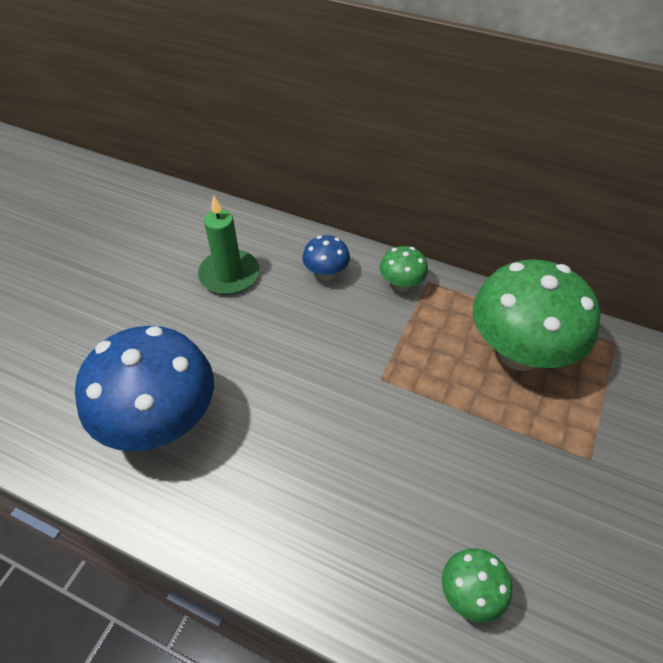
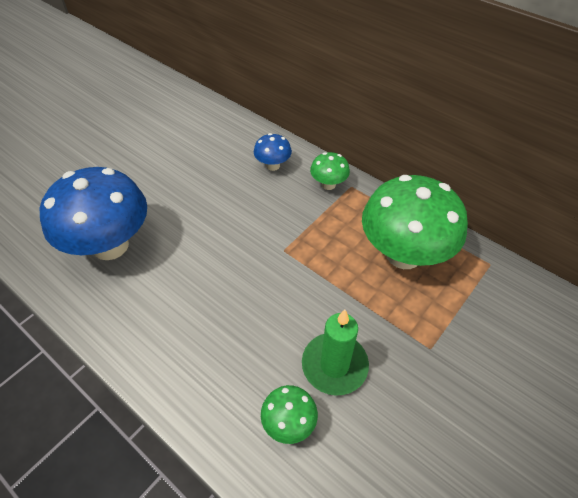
camera: 15 degrees right, 0 degrees up
(229, 275) = (200, 153): green candle -> green candle (334, 365)

